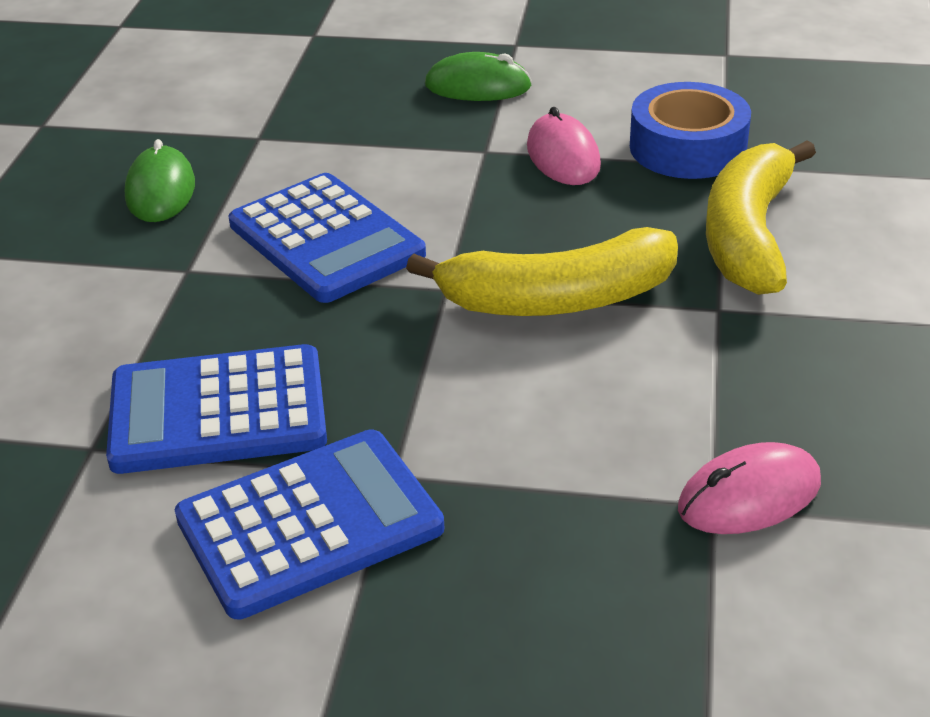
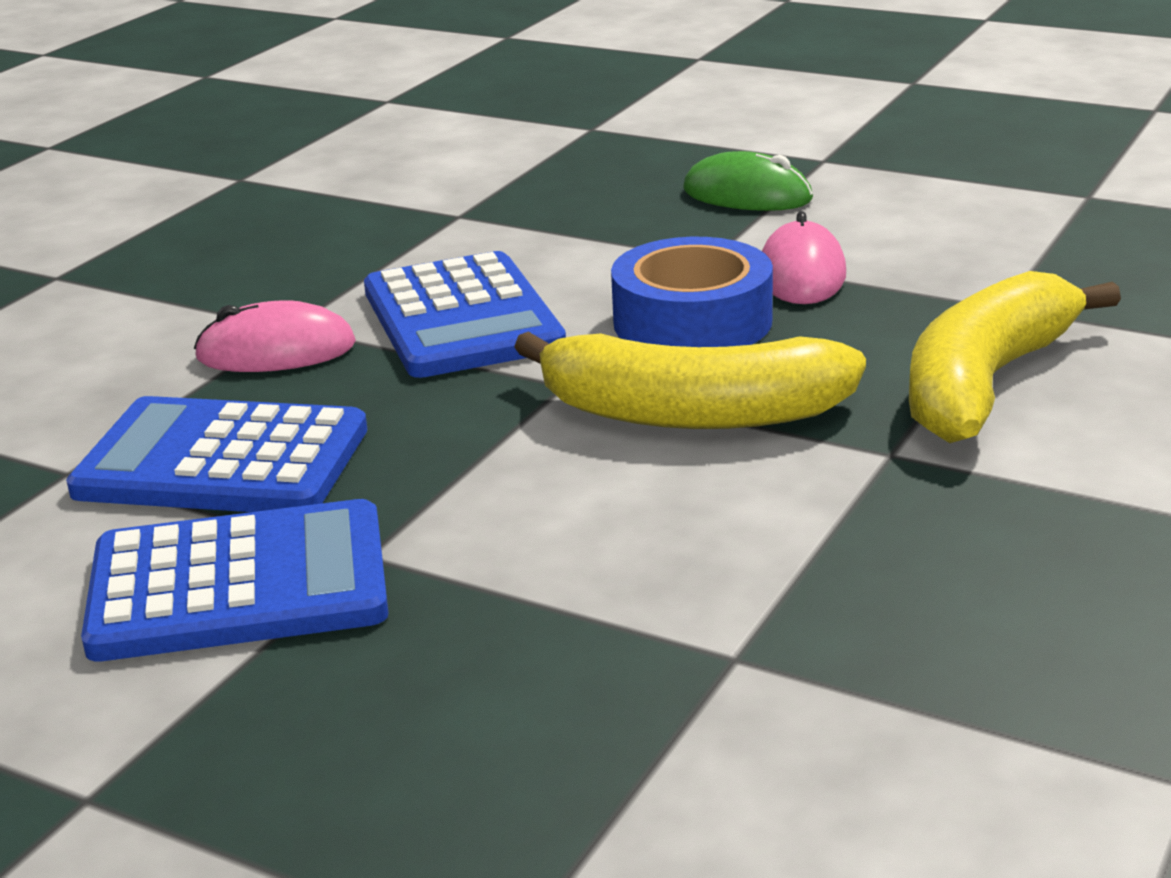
camera: 20 degrees right, 10 degrees down
(160, 191) = (316, 251): green mouse -> none
(687, 147) = (968, 284): blue tape -> blue tape (692, 321)
(749, 496) = (789, 656): pink mouse -> pink mouse (276, 351)

